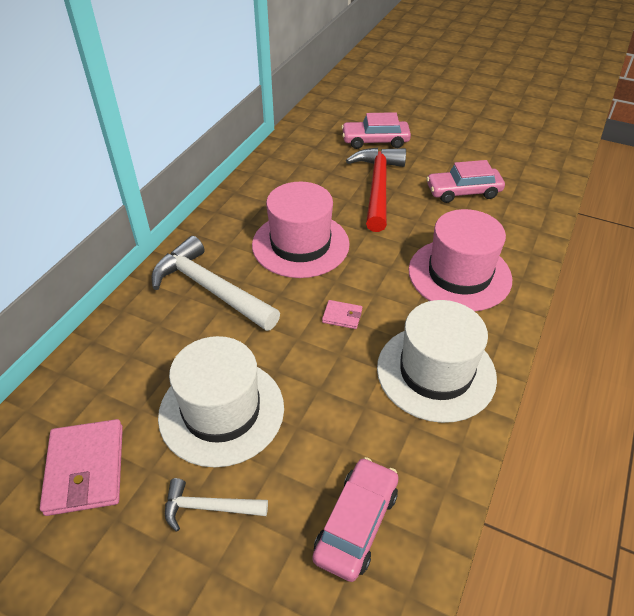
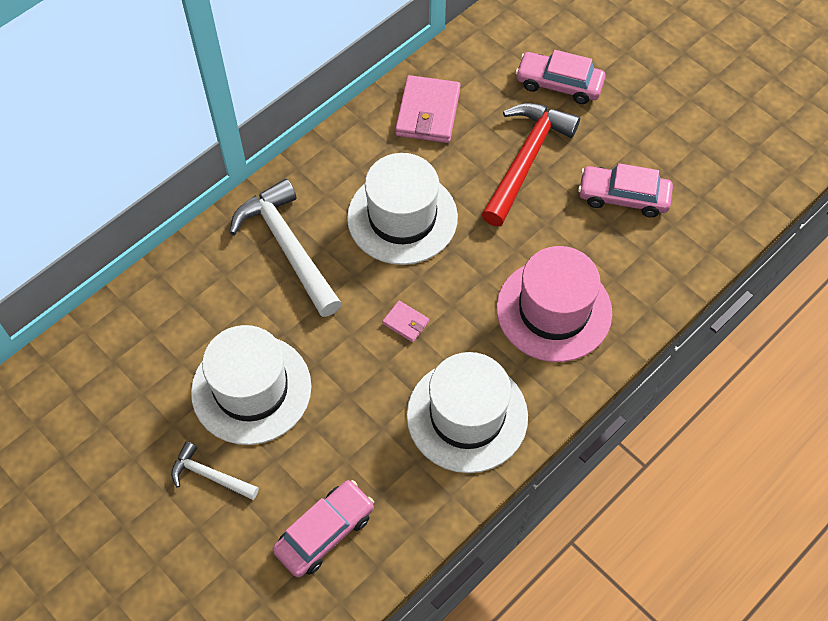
camera: 20 degrees right, 15 degrees up
(86, 469) = (120, 406): pink wallet -> pink wallet (428, 112)
(300, 244) = (402, 217): pink hat -> white hat

